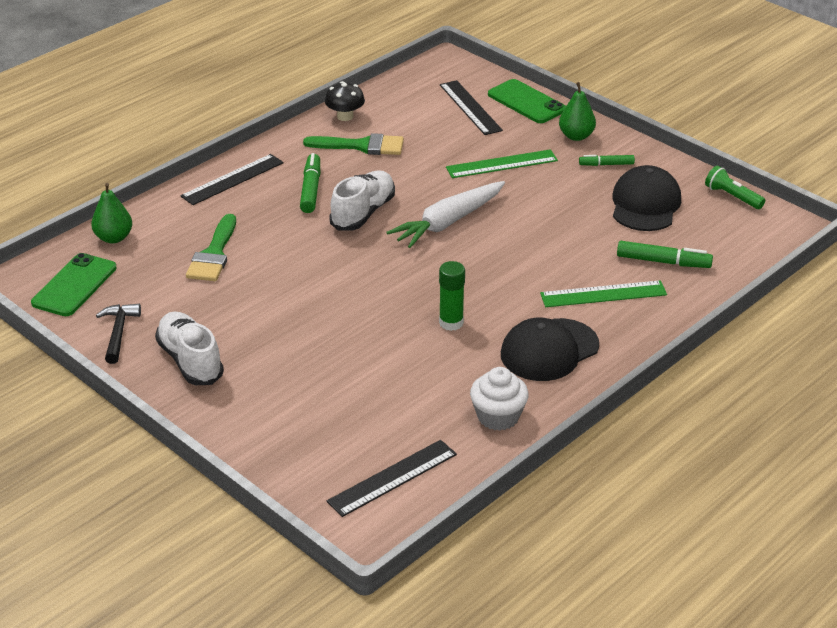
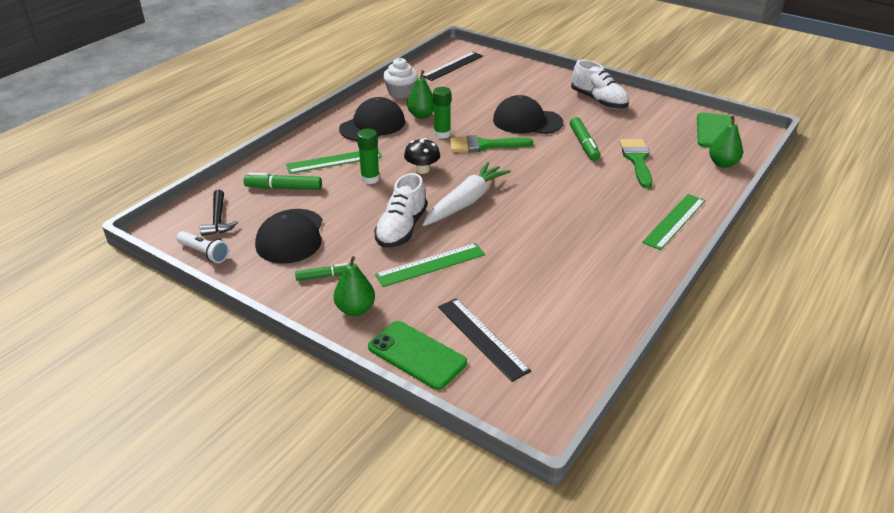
camera: 170 degrees right, 0 degrees up
(118, 333) = (656, 110): black hammer -> black hammer (218, 219)
(232, 179) = (674, 221): black ruler -> green ruler
(311, 189) = (598, 219): green marker -> green marker (584, 144)
(321, 332) = (527, 121): none -> black cap
(345, 116) = (617, 307): black mushroom -> black mushroom (422, 169)
(362, 146) = (578, 270): green brush -> green brush (484, 145)
(363, 213) = (541, 203): white shoe -> white shoe (401, 229)
(473, 361) = (421, 115): none -> green pear
(557, 263) = (370, 179): none -> green glue stick
(732, 197) = (204, 253): green flashlight -> white flashlight

